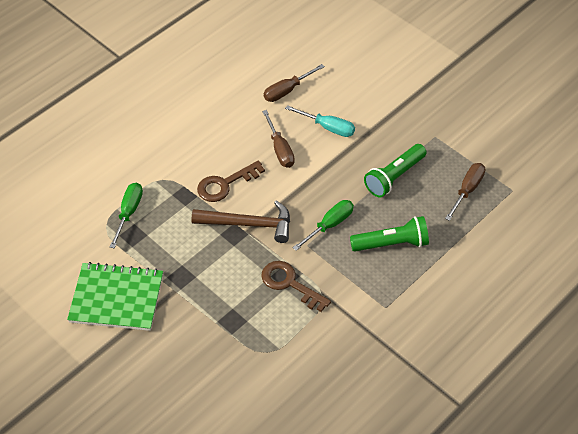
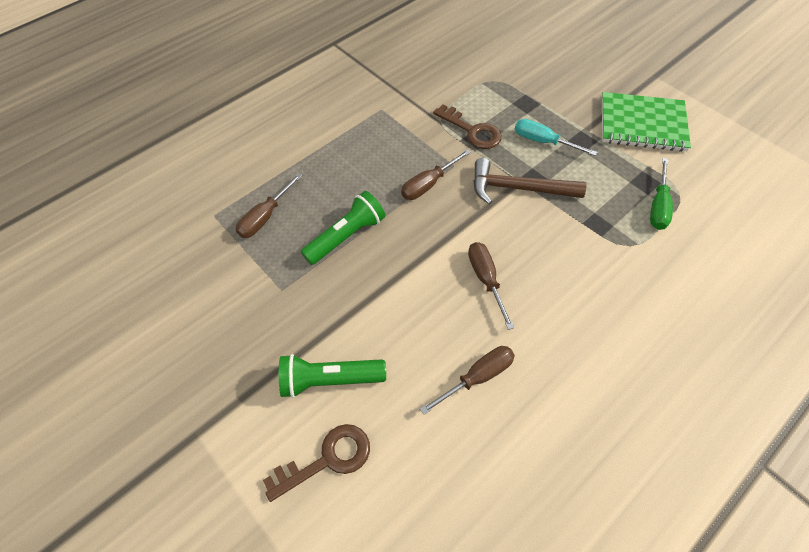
camera: 175 degrees left, 5 degrees up
(225, 184) = (551, 235): brown key -> brown key (327, 459)
(328, 127) = (421, 310): turquoise screwdriver -> turquoise screwdriver (543, 142)
(329, 225) = (428, 184): green screwdriver -> brown screwdriver
(391, 243) = (364, 163): green flashlight -> green flashlight (330, 380)

